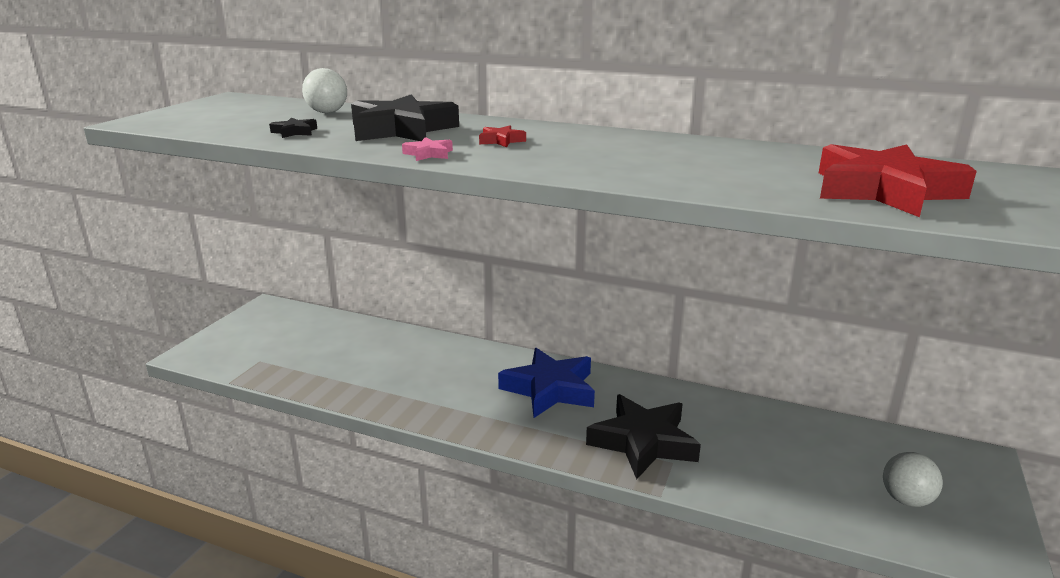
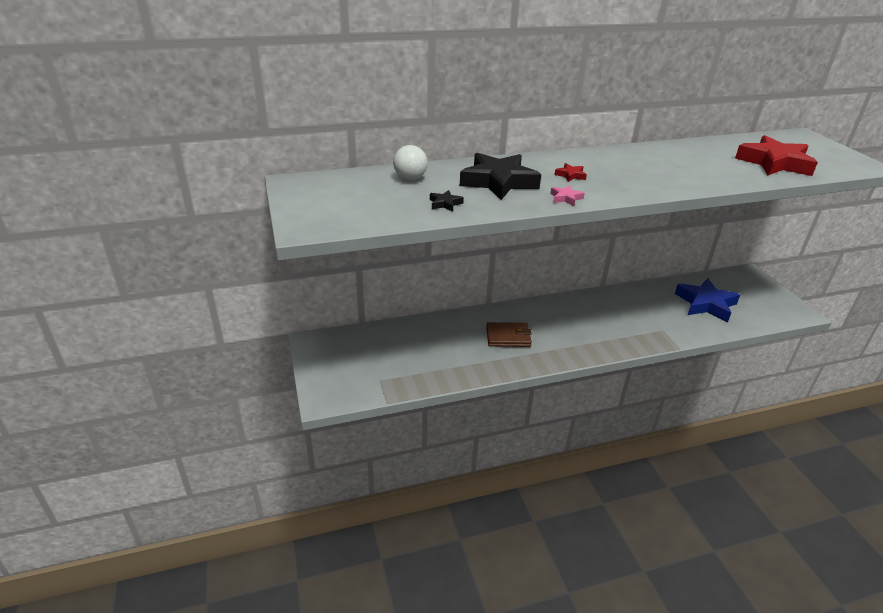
camera: 40 degrees left, 10 degrees up
(449, 379) = (508, 337): none -> brown wallet
(550, 389) = (563, 318): blue star -> blue star (705, 304)
(643, 442) = (640, 326): black star -> none
(906, 499) = (752, 304): white ball -> none

